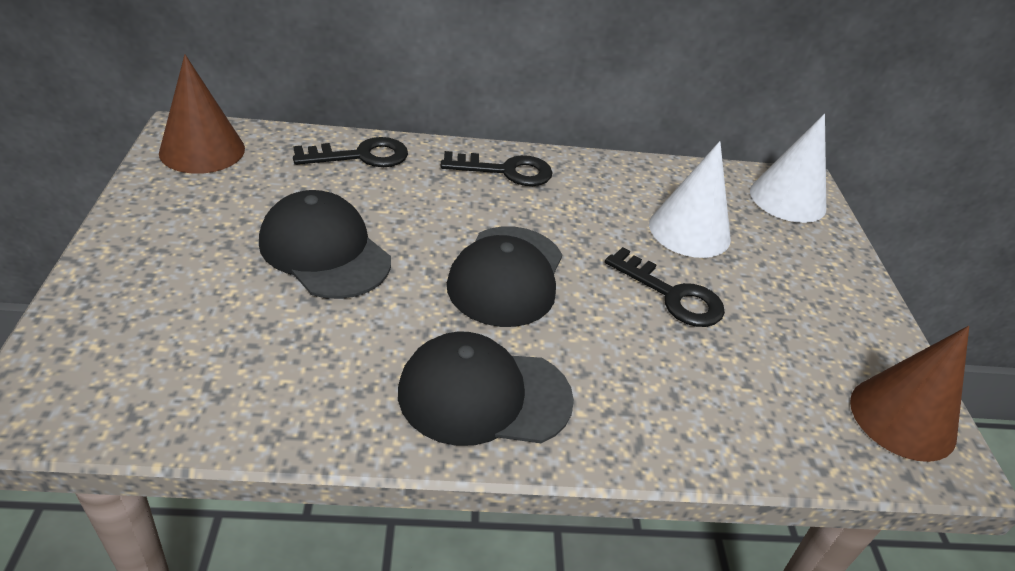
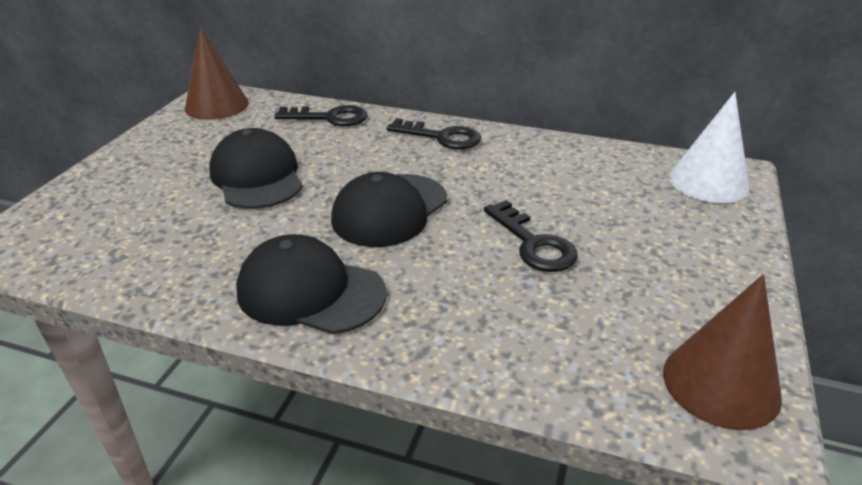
camera: 25 degrees right, 5 degrees down
(689, 231) = (585, 196): white cone -> none

